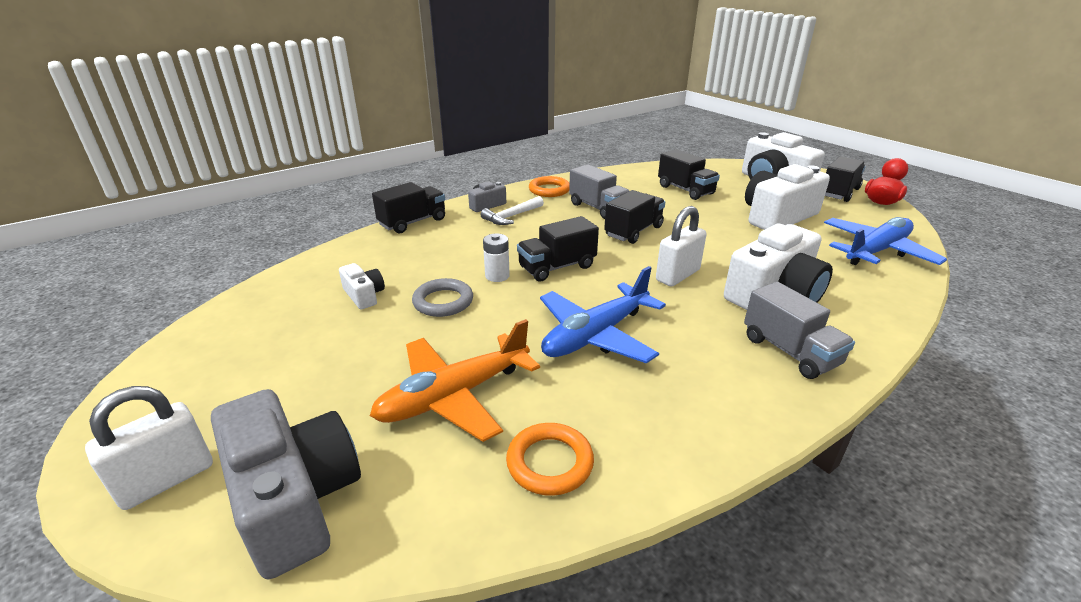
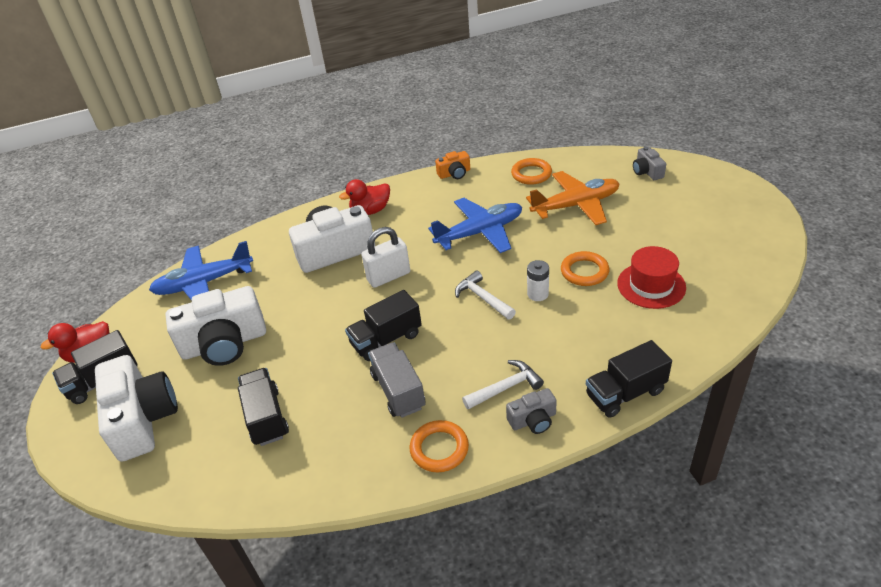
camera: 160 degrees left, 10 degrees up
(167, 479) = (713, 183): white padlock -> none
(295, 499) = (647, 172): grey camera -> grey camera, size x0.48
(364, 295) = (651, 285): white camera -> red hat
(443, 301) = (584, 271): grey ring -> orange ring
(557, 267) = (483, 298): black truck -> white hammer
(710, 447) = (454, 173): none -> orange camera
(790, 351) = (370, 211): grey truck -> red duck

